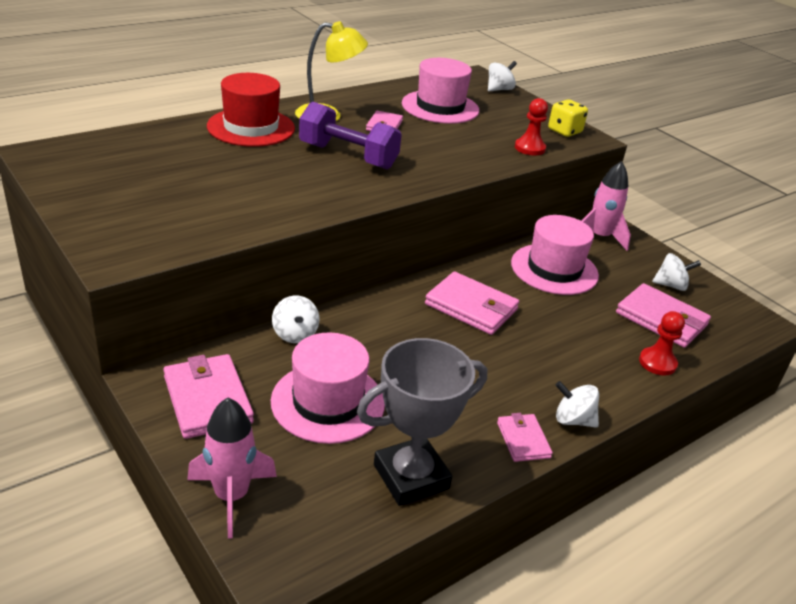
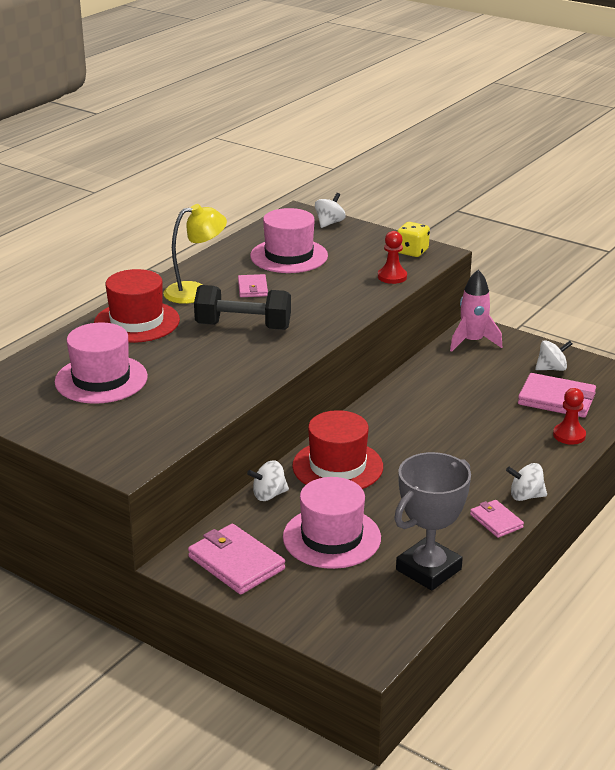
camera: 15 degrees left, 5 degrees down
(231, 496) = (306, 621): pink rocket -> none
(295, 334) = (269, 495): white spinning top -> white spinning top turned 105 degrees clockwise
(348, 156) = (243, 326): purple dumbbell -> black dumbbell
(385, 325) = (337, 466): none -> red hat
(471, 307) = (399, 432): pink wallet -> none
(554, 269) = (449, 381): pink hat -> pink hat (101, 379)

